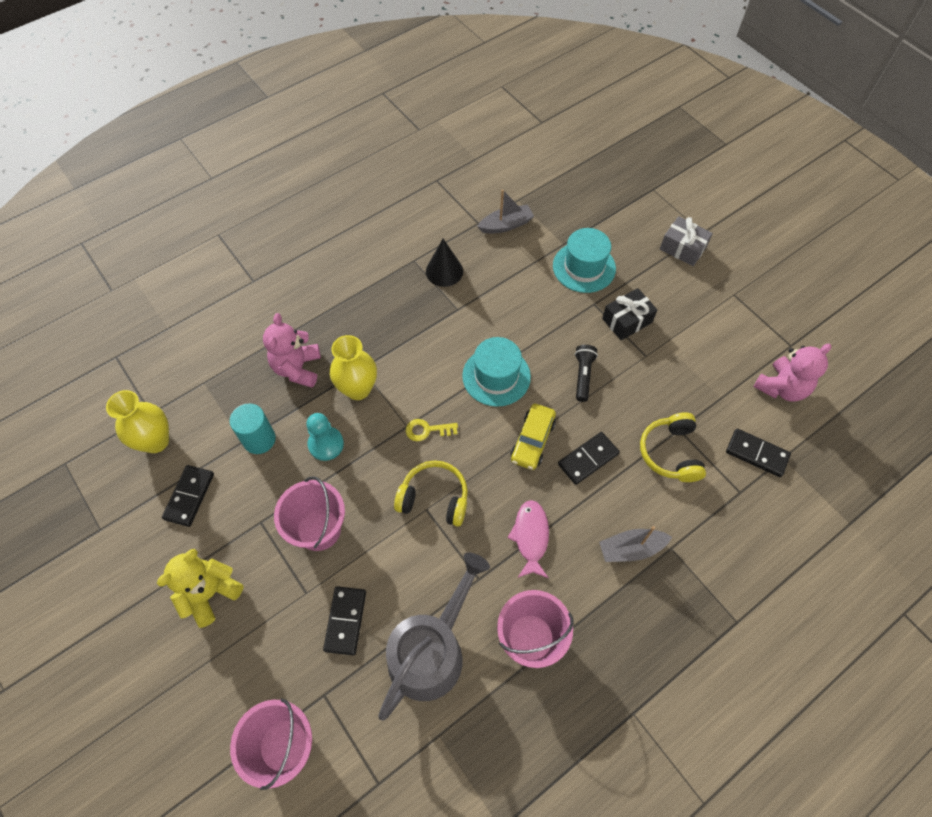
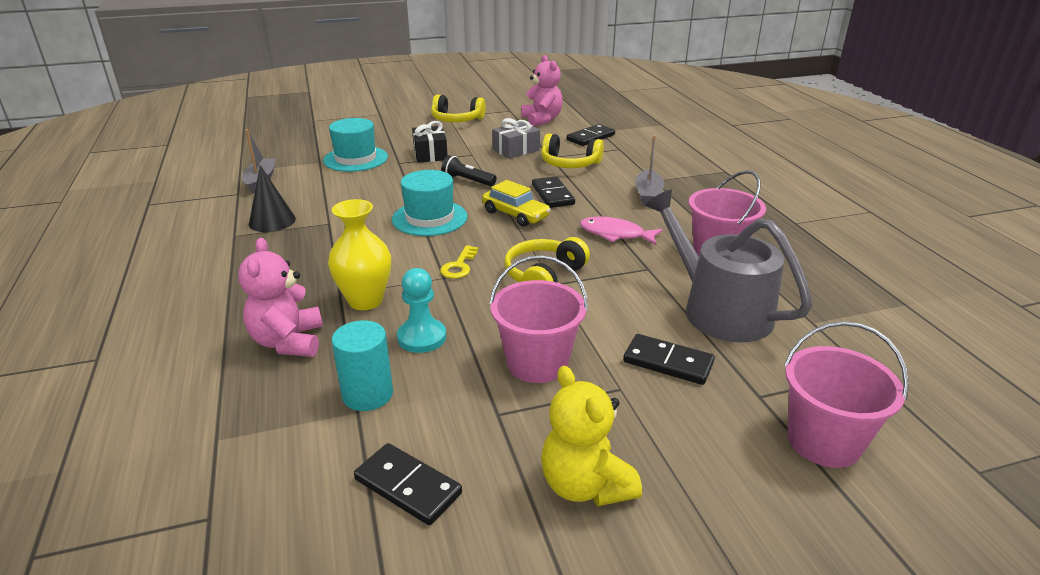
camera: 70 degrees left, 30 degrees down
(156, 441) = (271, 517): yellow vase -> none
(297, 368) = (288, 342): pink teddy bear -> pink teddy bear turned 60 degrees clockwise
(682, 248) = (385, 122): grey gift -> grey gift (516, 150)
(729, 306) = (456, 120): none -> yellow headphones

